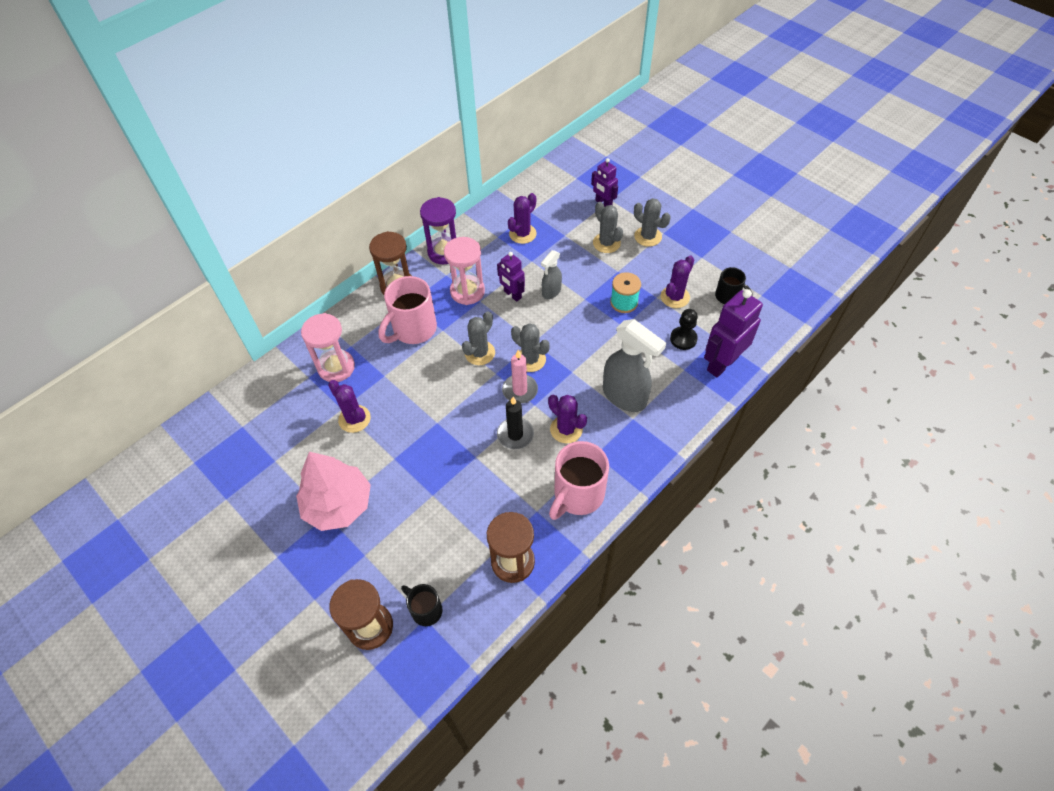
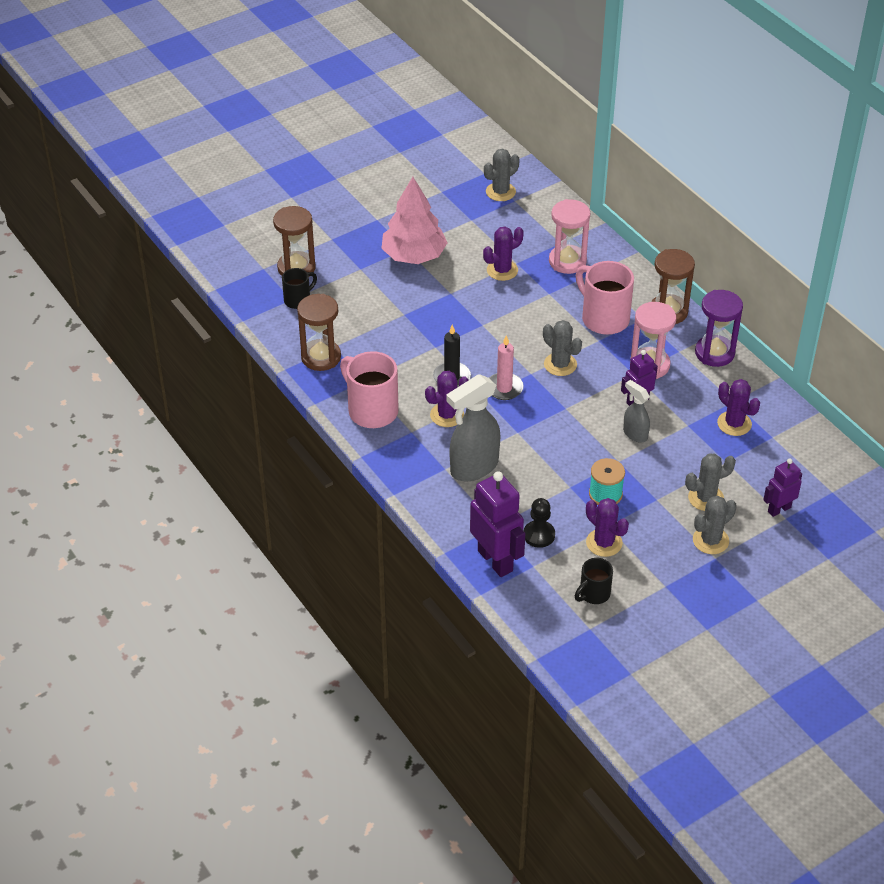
camera: 100 degrees right, 10 degrees down
(530, 359) = (541, 402): grey cactus -> grey cactus (500, 192)

